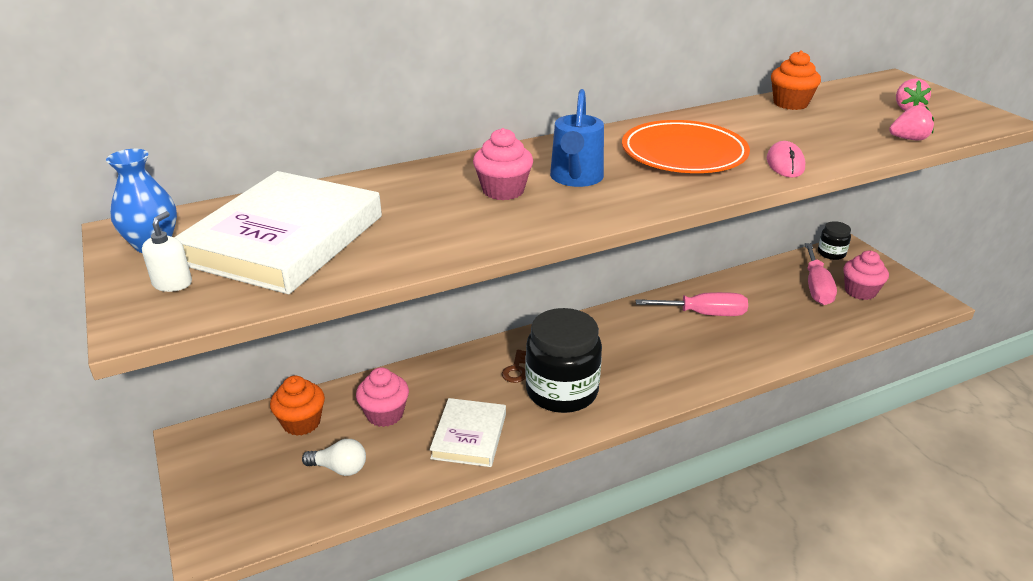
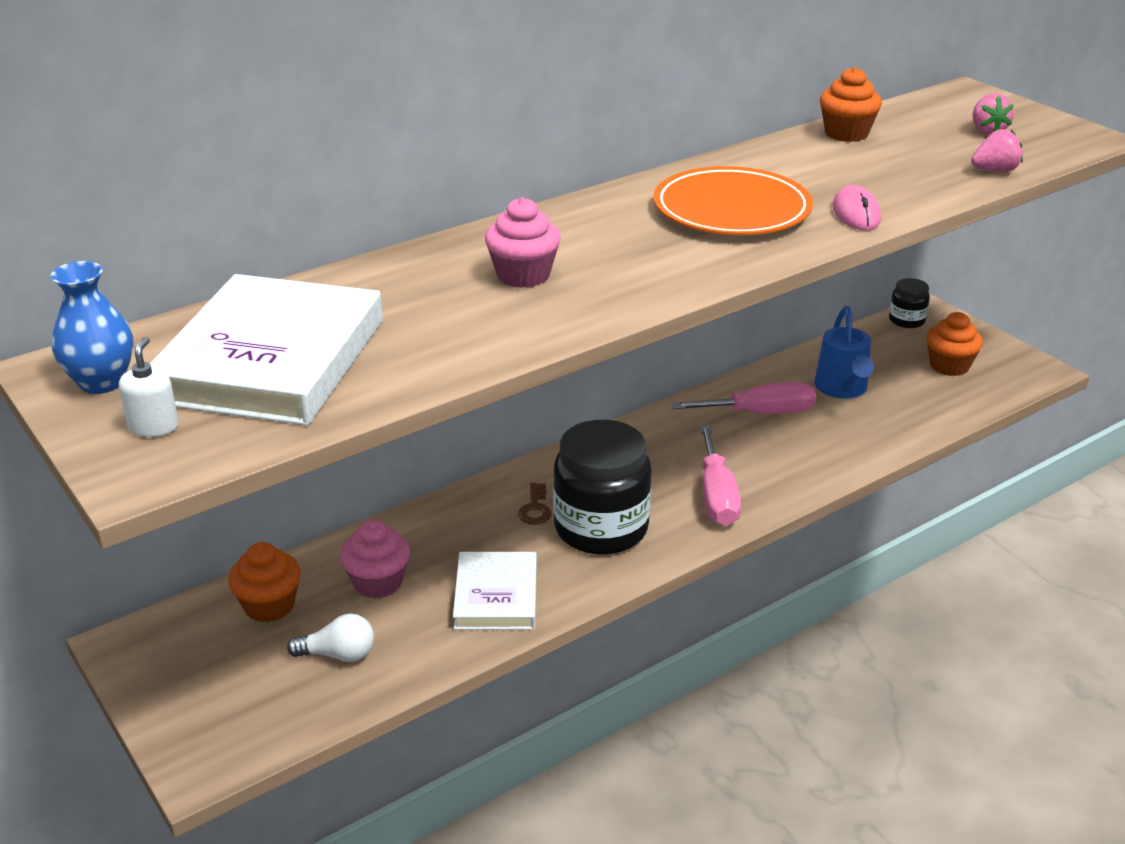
camera: 10 degrees left, 0 degrees up
(576, 179) = (608, 253): blue watering can -> blue watering can (842, 389)
(816, 287) = (895, 366): pink screwdriver -> pink screwdriver (717, 496)
(860, 291) = (949, 366): pink cupcake -> orange cupcake

